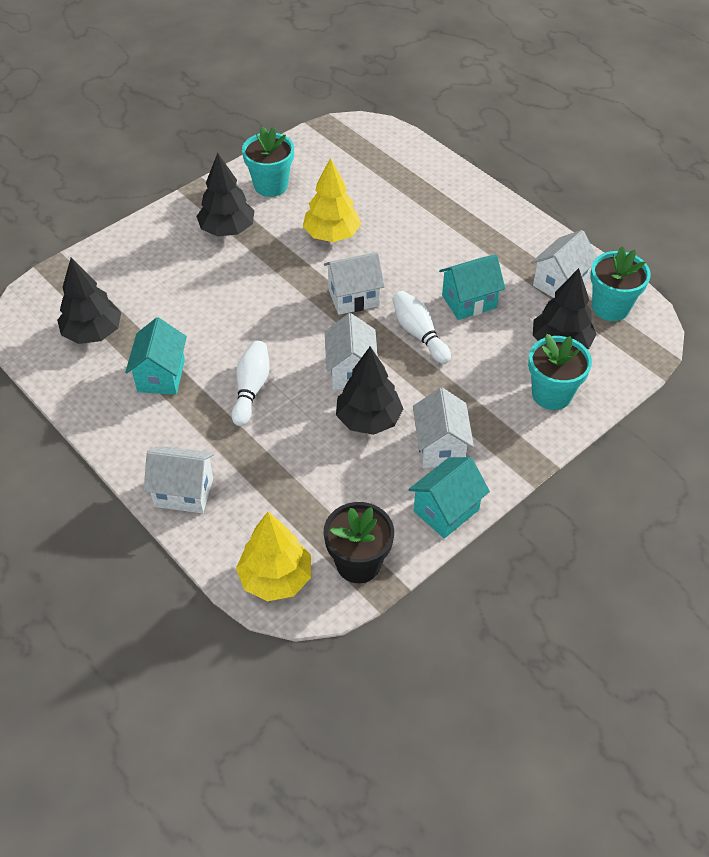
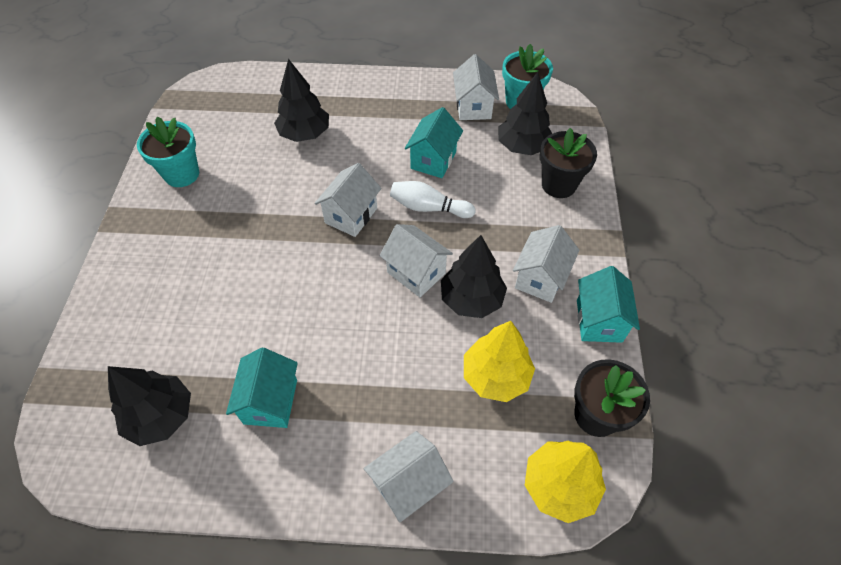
camera: 45 degrees left, 5 degrees up
(161, 376) = (270, 401): turquoise house -> turquoise house turned 45 degrees clockwise
(227, 230) = (185, 234): black tree -> black tree (304, 134)
(251, 389) = (359, 349): white bowling pin -> none
(332, 235) = (278, 179): yellow tree -> yellow tree (495, 376)
(440, 447) = (540, 278): white house -> white house turned 75 degrees clockwise
(551, 394) = (558, 184): turquoise flower pot -> black flower pot

